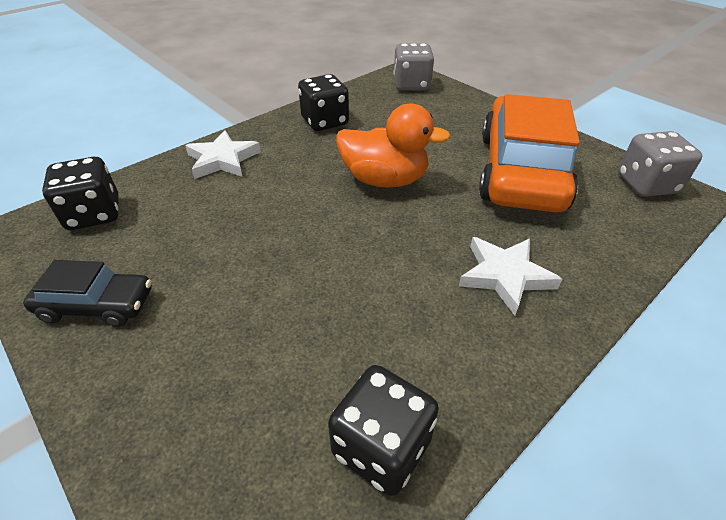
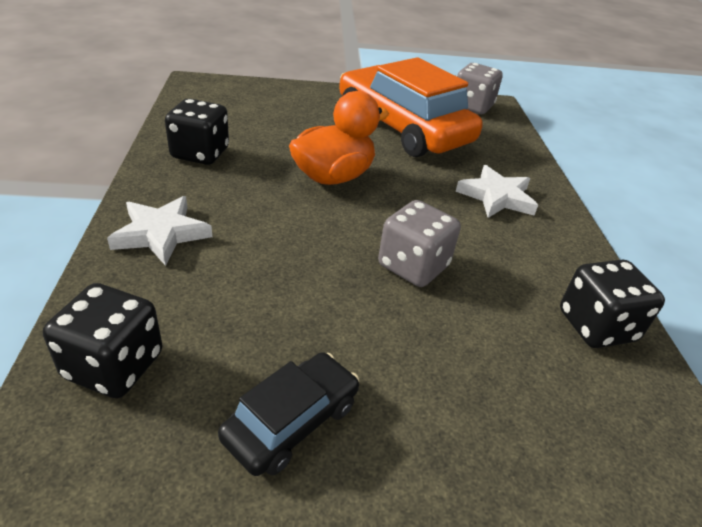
camera: 55 degrees left, 5 degrees down
(411, 85) = (221, 92): grey dice -> grey dice (413, 266)

